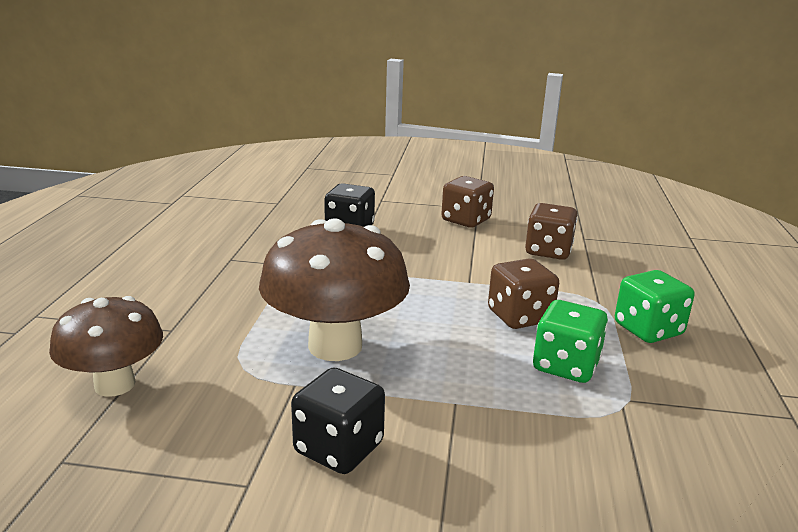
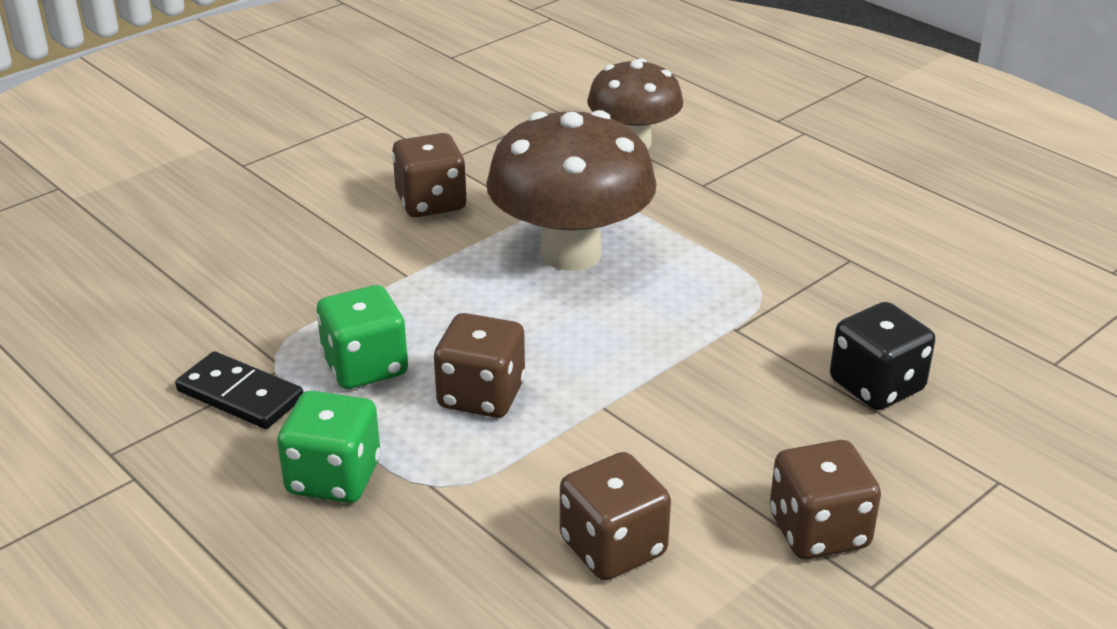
camera: 130 degrees right, 10 degrees up
(338, 448) = (431, 202): black dice -> brown dice
(669, 398) = (240, 395): none -> black domino

